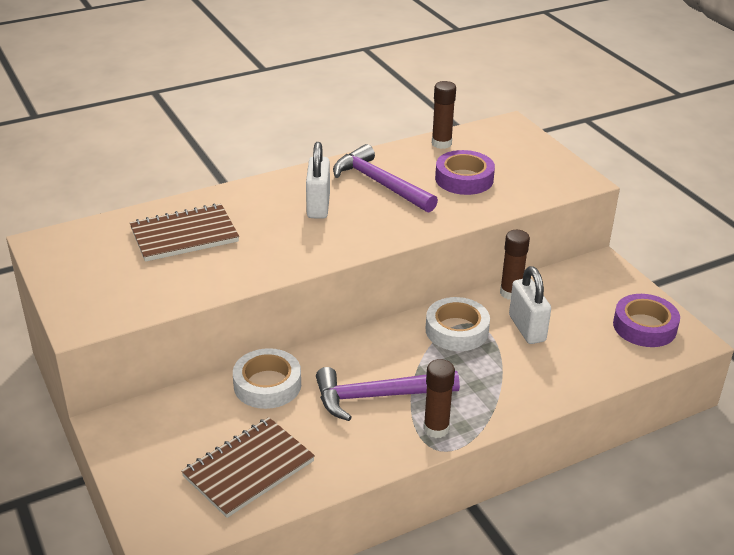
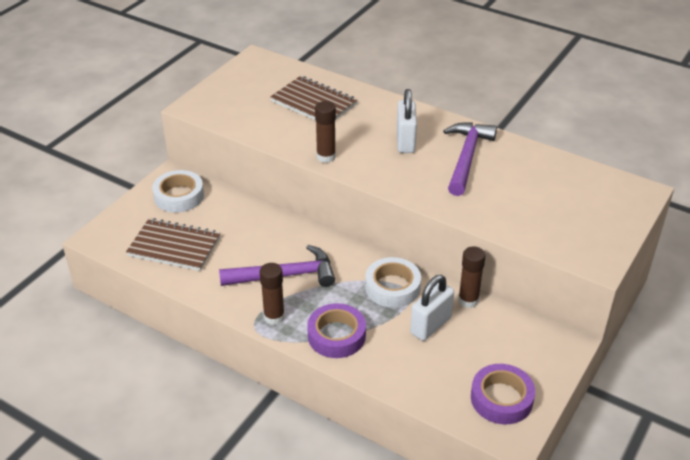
camera: 60 degrees right, 5 degrees up
(267, 385) = (256, 221): white tape -> white tape (179, 196)
(318, 206) = (405, 141): white padlock -> white padlock turned 60 degrees counterclockwise
(378, 396) = (285, 275): purple hammer -> purple hammer turned 120 degrees clockwise
(441, 143) = (562, 166): brown glue stick -> brown glue stick (326, 157)
(464, 179) = (522, 196): purple tape -> purple tape (336, 335)

